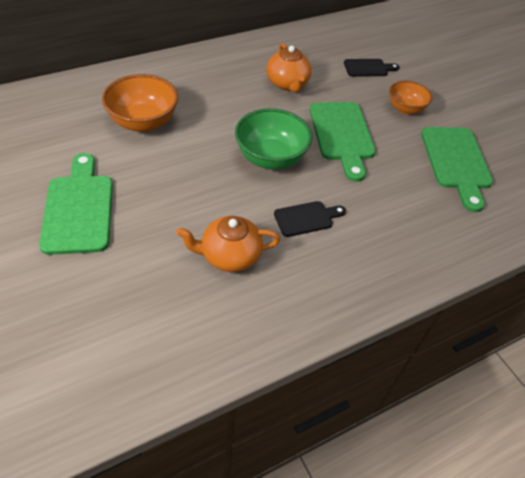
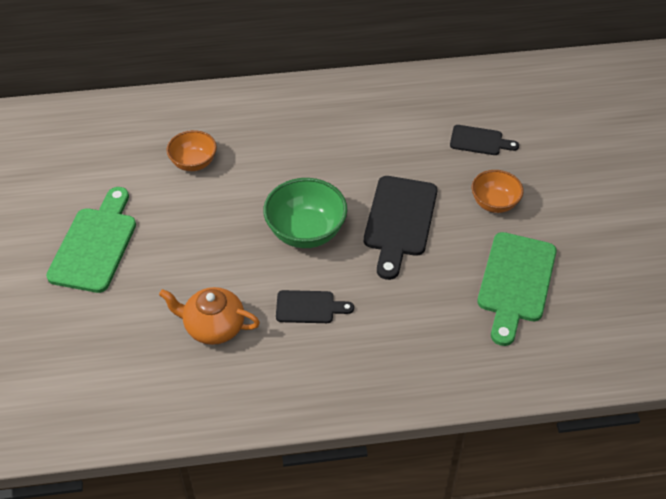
camera: 25 degrees right, 0 degrees up
(143, 122) = (194, 163): orange bowl -> orange bowl, size x0.64
(287, 83) = (371, 144): orange teapot -> none
(342, 135) = (399, 221): green cutting board -> black cutting board

